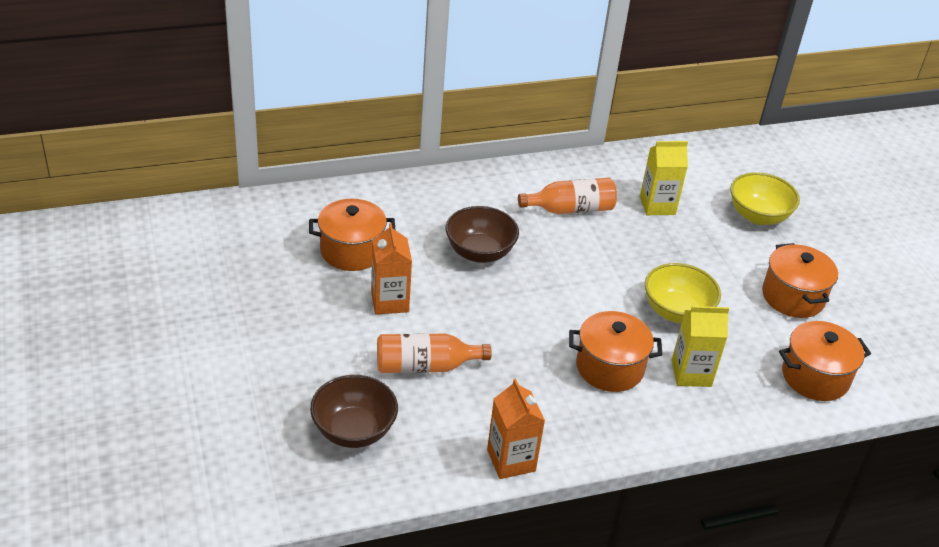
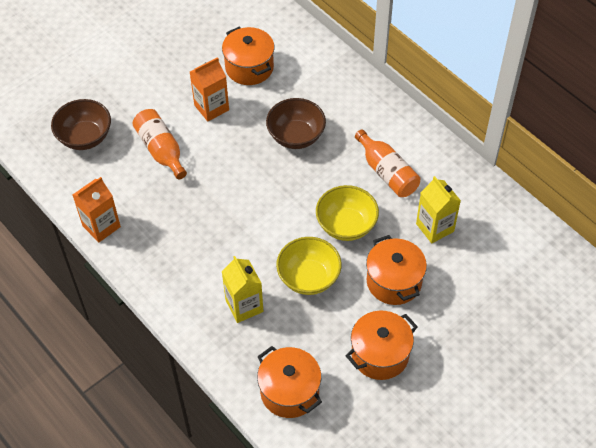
camera: 70 degrees right, 15 degrees up
(609, 367) = (220, 253): orange pot -> orange pot (394, 281)
(758, 216) = (474, 303): yellow bowl -> yellow bowl (346, 225)

